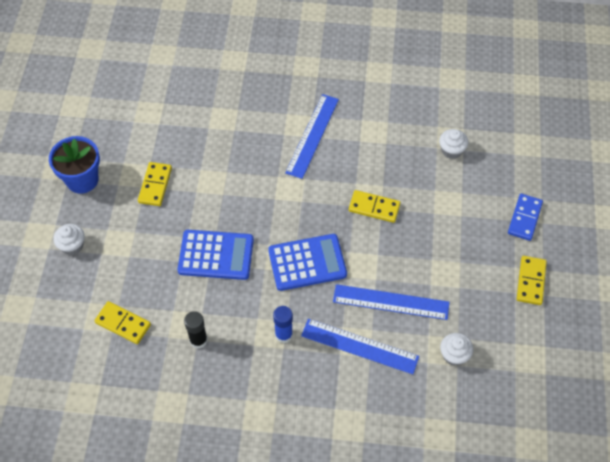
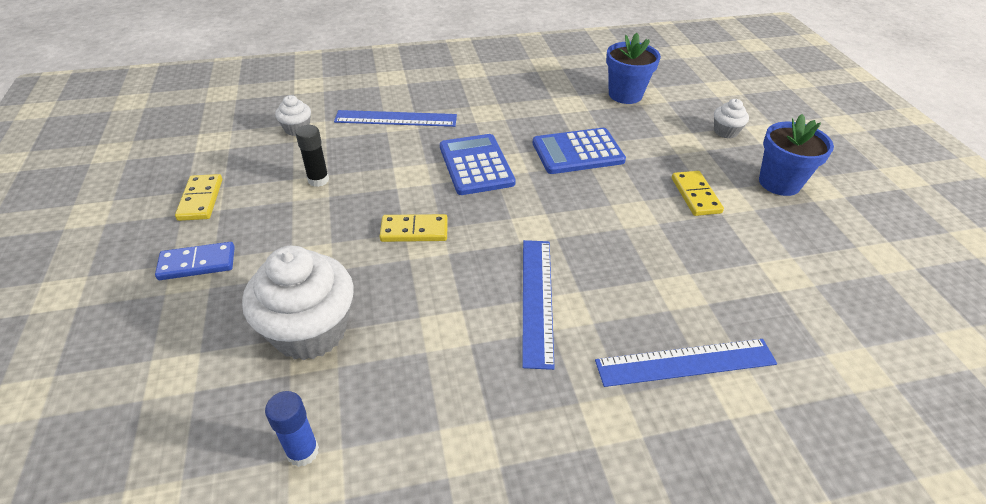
camera: 160 degrees right, 15 degrees down
(123, 323) = (625, 95): yellow domino -> blue flower pot
(198, 340) = (550, 97): black glue stick -> black glue stick (318, 180)
(283, 335) = (473, 113): blue glue stick -> blue glue stick (303, 451)
(307, 262) = (476, 165): blue calculator -> blue calculator turned 105 degrees clockwise
(391, 302) = (371, 152): blue ruler -> blue ruler (685, 362)
(451, 150) = (310, 331): white cupcake -> white cupcake, size x2.10
(524, 218) = (197, 263): blue domino -> blue domino turned 75 degrees clockwise

